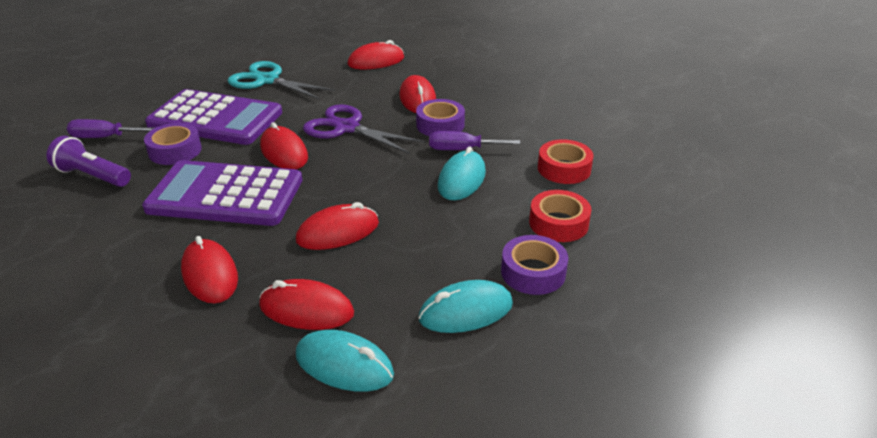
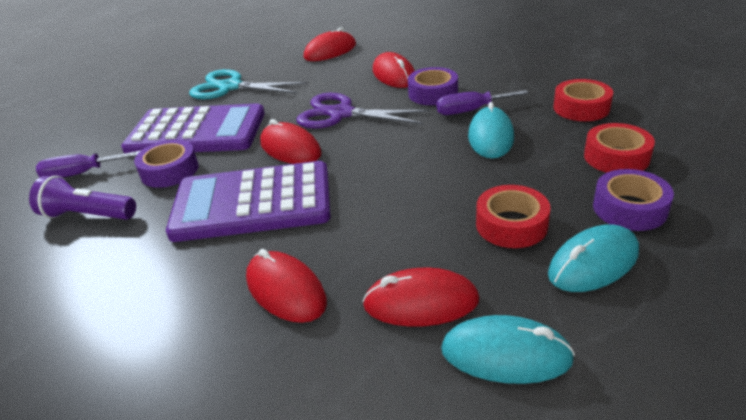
camera: 10 degrees left, 0 degrees up
(338, 232) = (400, 214): red mouse -> none
(422, 263) = (511, 225): none -> red tape

